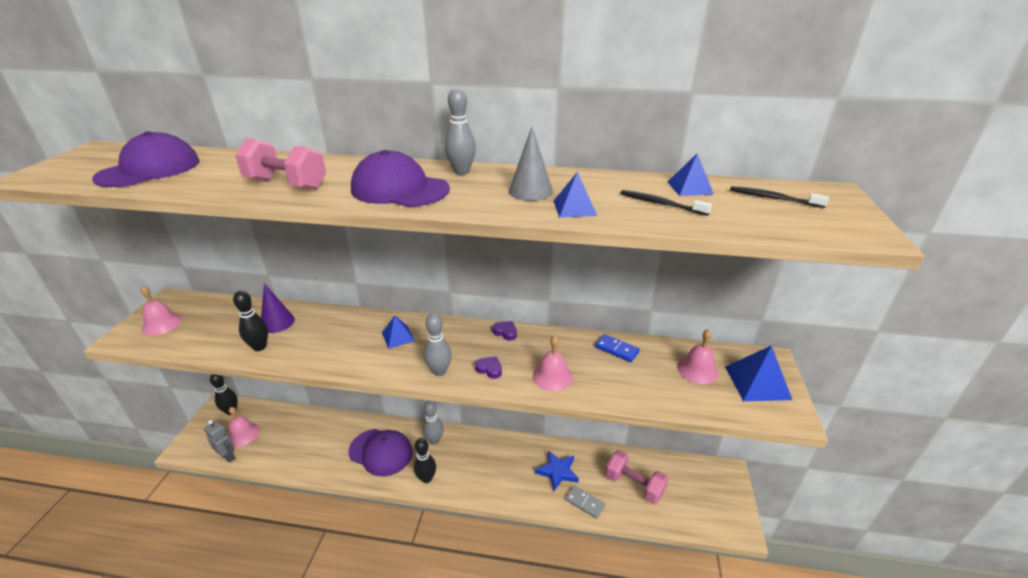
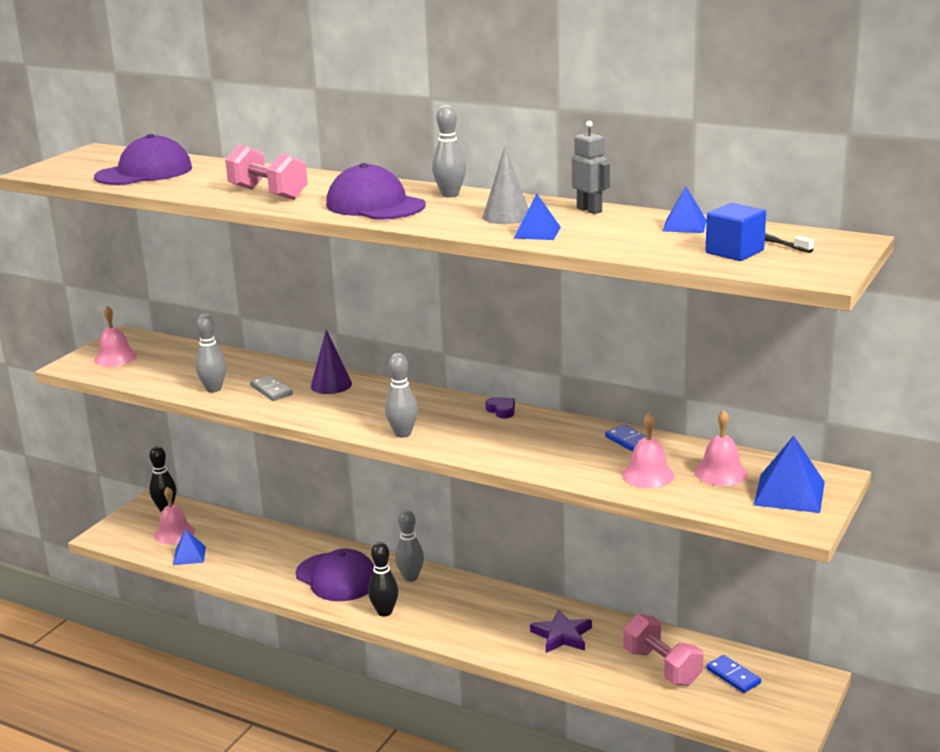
camera: 20 degrees right, 10 degrees down
(228, 456) = (152, 551): grey robot -> grey robot (589, 210)
(259, 347) = (213, 389): black bowling pin -> grey bowling pin
(277, 322) = (239, 370): purple cone -> purple cone (331, 385)
(398, 336) = (370, 399): blue pyramid -> blue pyramid (189, 555)
(489, 369) = (461, 439): purple heart -> none
(552, 376) = (532, 455): pink bell -> pink bell (648, 475)
(557, 471) = (562, 635): blue star -> purple star
(585, 503) = (582, 671): grey domino -> grey domino (271, 390)
(660, 204) = (632, 236): black toothbrush -> none
(681, 482) = (733, 676): none -> blue domino
(765, 213) = (734, 252): none -> blue cube

